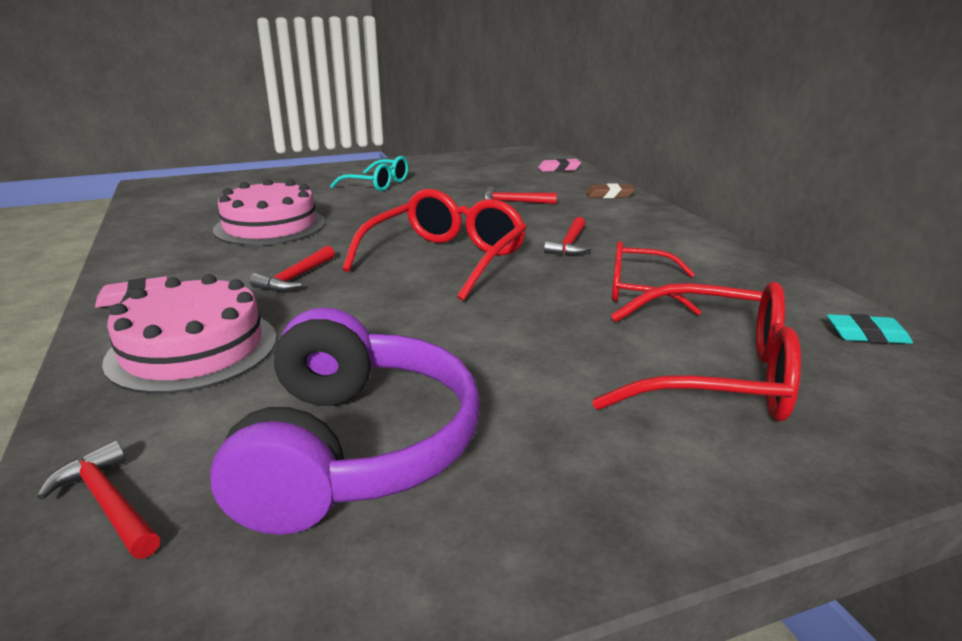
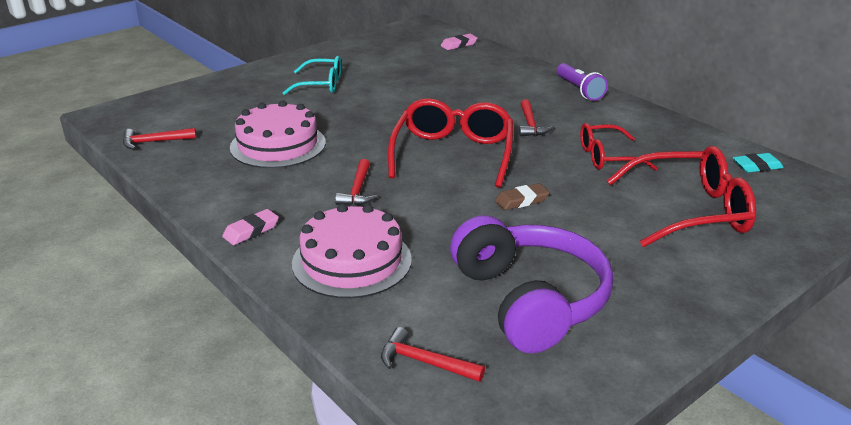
camera: 20 degrees left, 5 degrees up
(513, 202) = (453, 88): red hammer -> red hammer (154, 142)
(609, 195) = (521, 70): brown eraser -> brown eraser (521, 200)
(663, 220) = (579, 90): none -> purple flashlight

